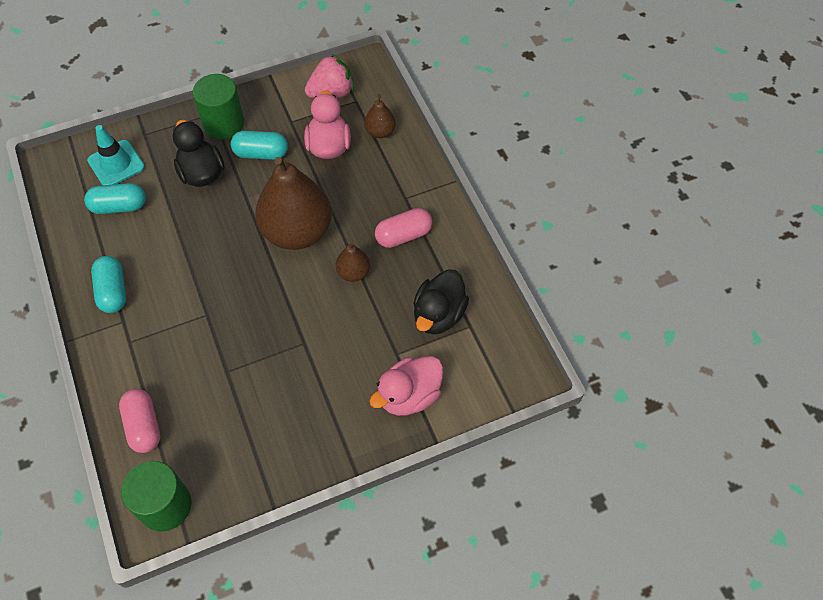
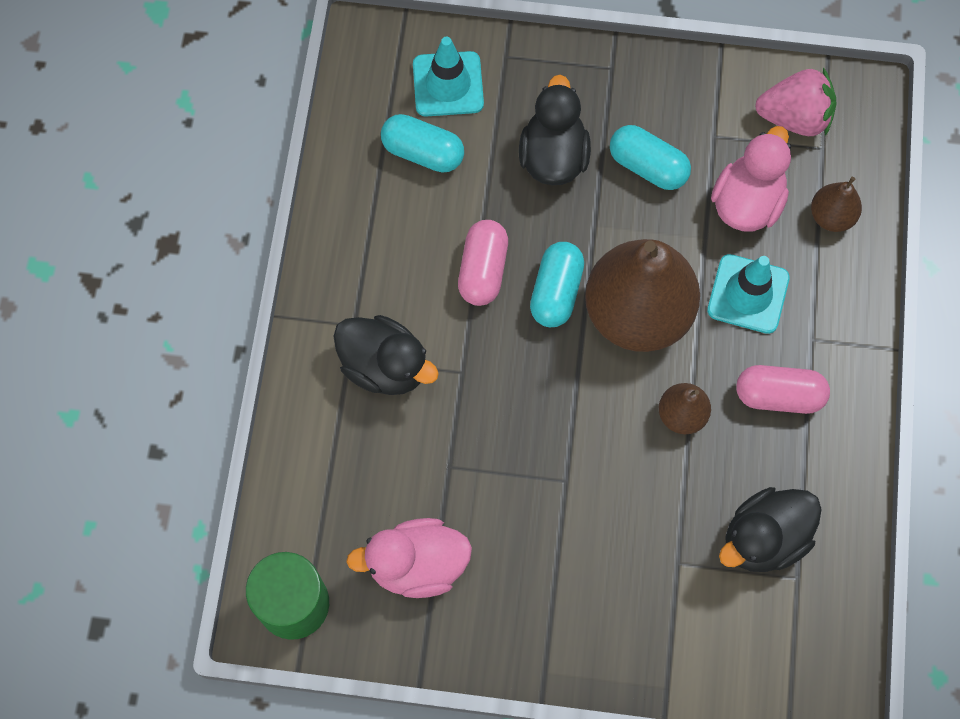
camera: 30 degrees right, 10 degrees up
(113, 291) = (360, 275): turquoise capsule -> turquoise capsule (556, 292)
(144, 426) = (315, 484): pink capsule -> pink capsule (483, 270)
(155, 335) = (385, 366): none -> black duck
(223, 123) = (619, 93): green cylinder -> none
(356, 192) = (748, 294): none -> turquoise traffic cone
(409, 396) = (663, 630): pink duck -> pink duck (417, 565)

